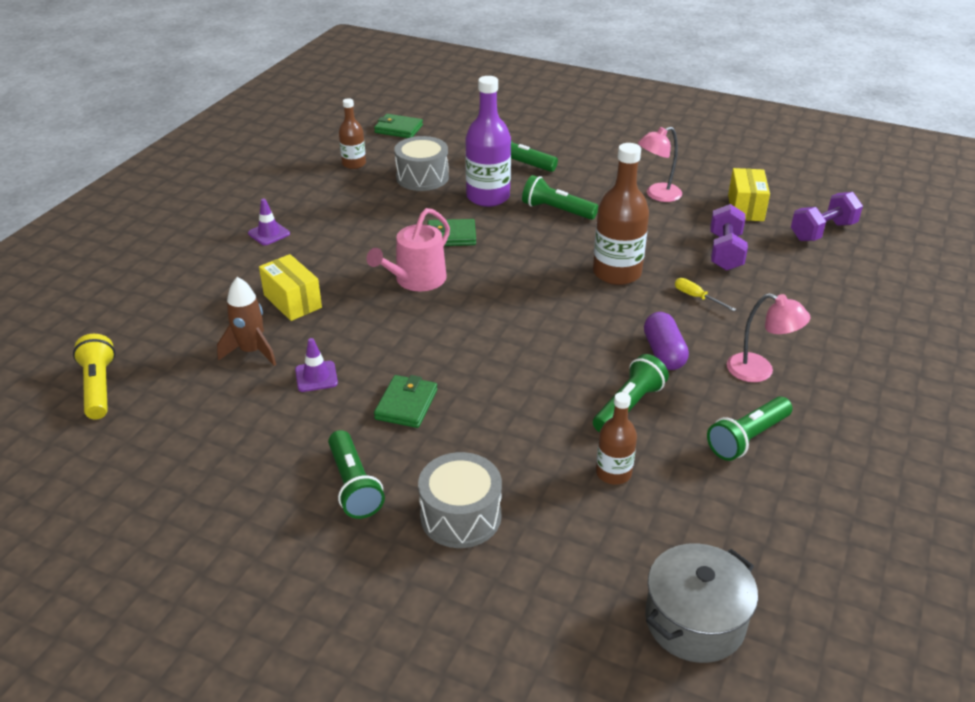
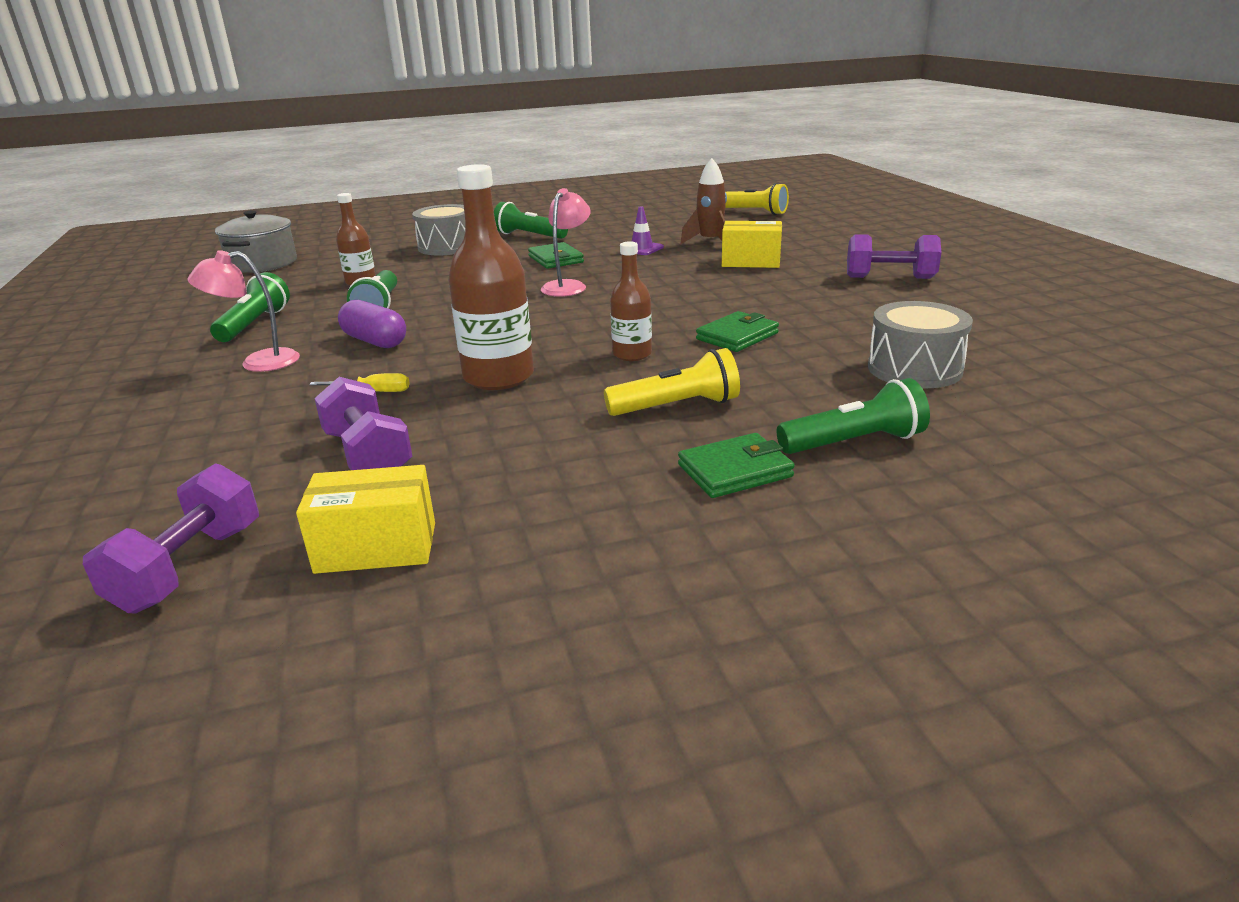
camera: 140 degrees right, 10 degrees down
(269, 233) = (890, 278): purple traffic cone -> purple dumbbell
(354, 164) = (1020, 347): brown bottle -> brown bottle (632, 354)
(398, 129) = (1131, 408): green wallet -> green wallet (735, 471)
(416, 280) = (690, 301): pink watering can -> none
(488, 197) = (790, 384): purple bottle -> none
(556, 210) = (677, 407): green flashlight -> yellow flashlight
(657, 195) = (565, 496): pink lamp -> pink lamp (568, 286)
(745, 208) = (376, 547): yellow box -> yellow box turned 60 degrees counterclockwise

